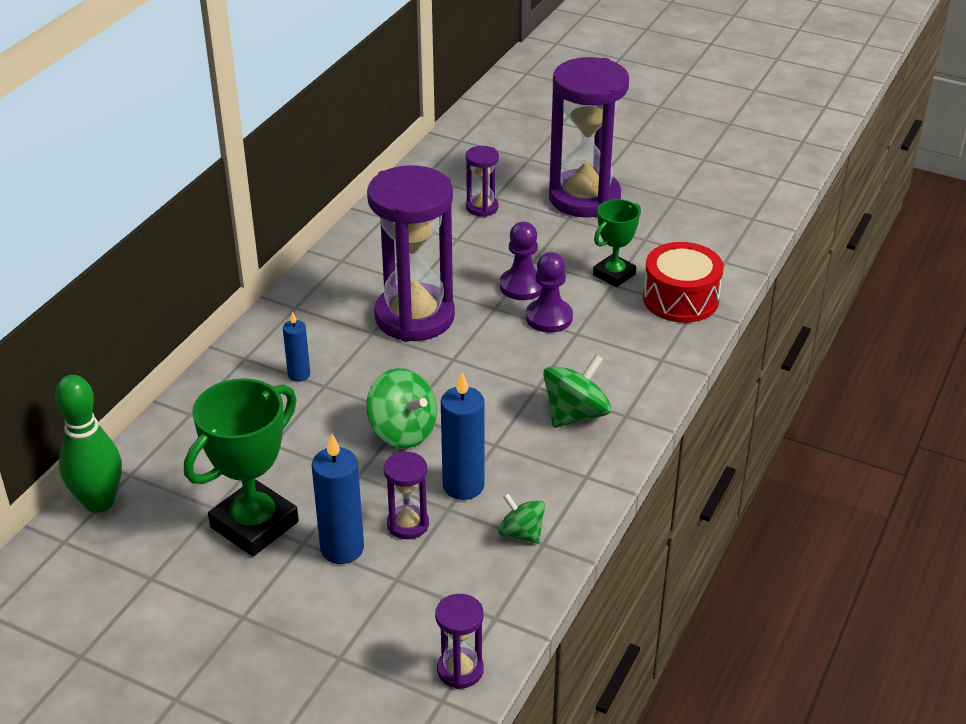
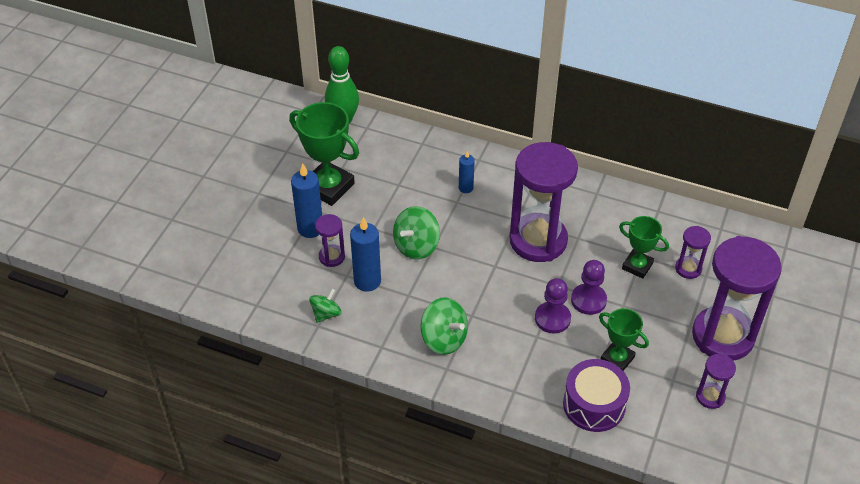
camera: 85 degrees right, 10 degrees up
(460, 670) = (217, 291): purple hourglass -> purple hourglass (710, 397)
(472, 243) = (637, 266): none -> green trophy
(680, 299) = (594, 404): red drum -> purple drum

